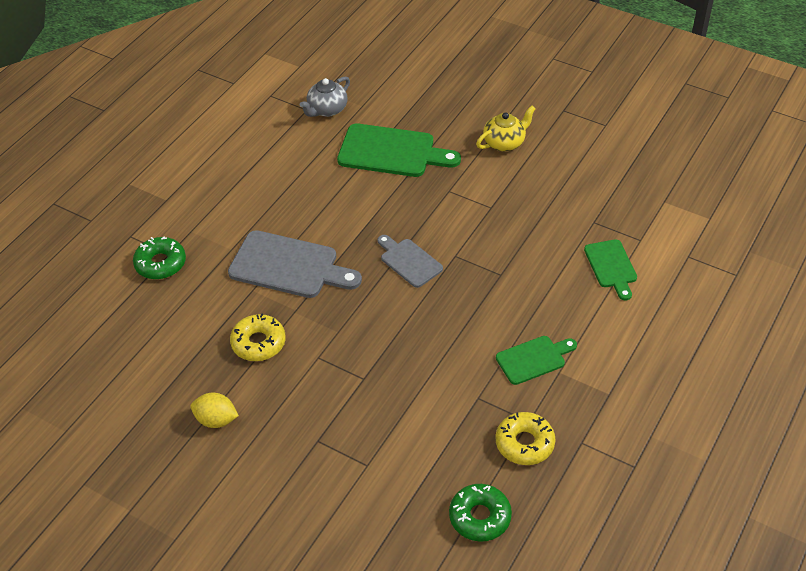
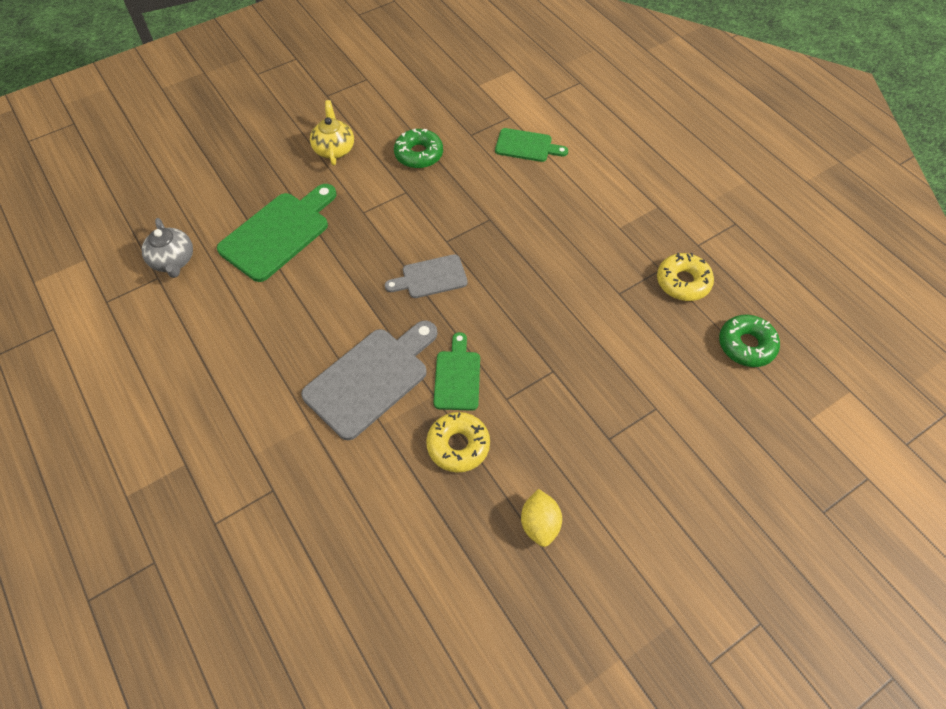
camera: 65 degrees left, 10 degrees up
(160, 263) = (282, 504): green donut -> green donut (419, 154)
(216, 420) = (539, 524): yellow lemon -> yellow lemon turned 45 degrees counterclockwise
(534, 359) = (597, 237): green cutting board -> green cutting board (457, 376)

